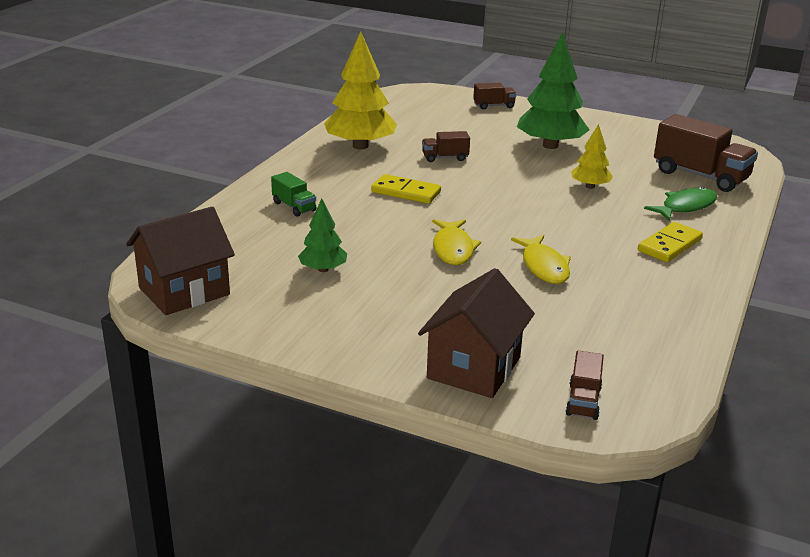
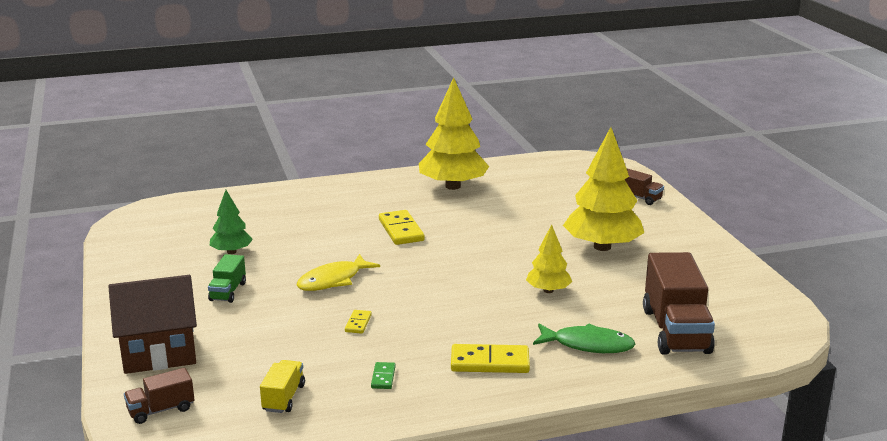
camera: 50 degrees right, 5 degrees down
(184, 291) = (141, 226): brown house -> none
(294, 207) = (310, 207): green truck -> green truck (228, 292)
(445, 158) = (491, 219): brown truck -> none
(544, 266) = (358, 323): yellow fish -> yellow domino
(550, 145) = (602, 247): green tree -> yellow tree
(628, 339) = (283, 398): none -> yellow truck
(644, 289) = (383, 377): none -> green domino

